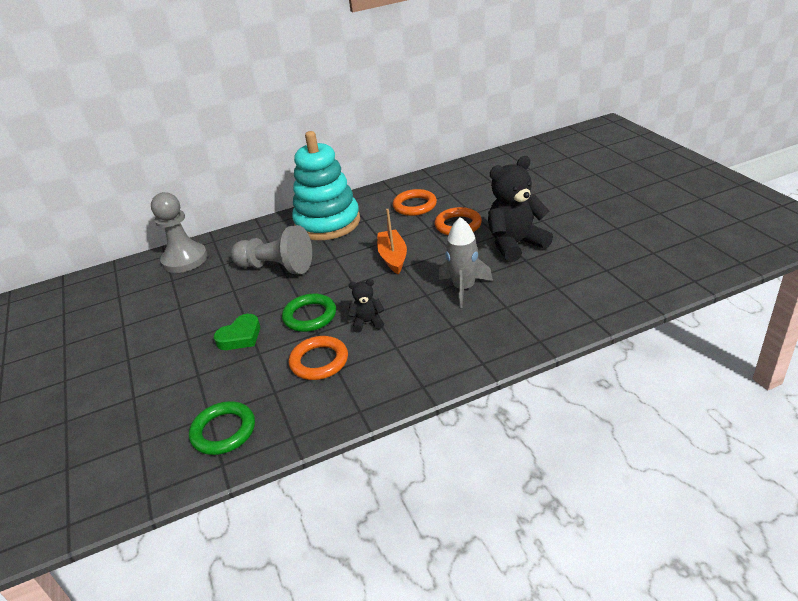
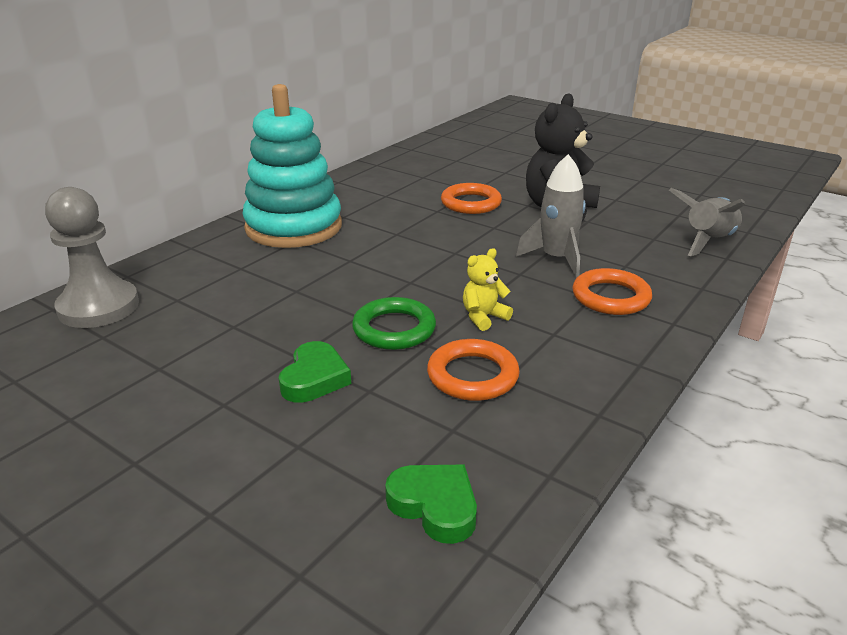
camera: 35 degrees left, 5 degrees down
(223, 431) = (435, 506): green ring -> green heart
(276, 267) = (273, 286): grey pawn -> none
(367, 322) = (483, 317): black teddy bear -> yellow teddy bear
(393, 257) = (430, 246): orange boat -> none
(415, 206) = (393, 193): orange ring -> orange ring (610, 297)
(598, 301) = (708, 242): none -> grey rocket

